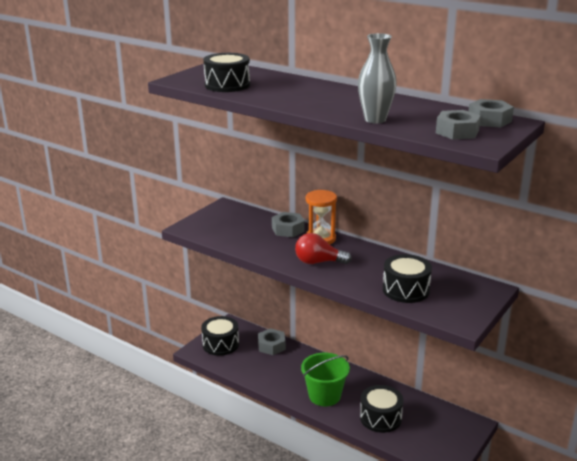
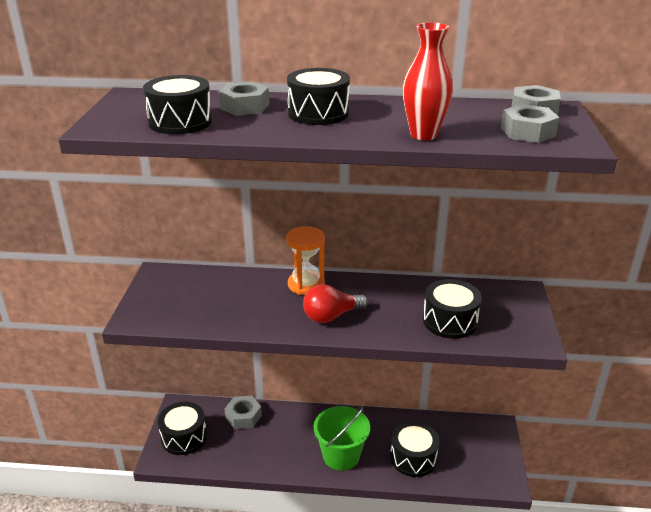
camera: 30 degrees left, 5 degrees up
(288, 229) = (260, 284): grey nut -> grey nut (244, 107)
(323, 95) = (318, 113): none -> black drum
(375, 119) = (423, 135): grey vase -> red vase

